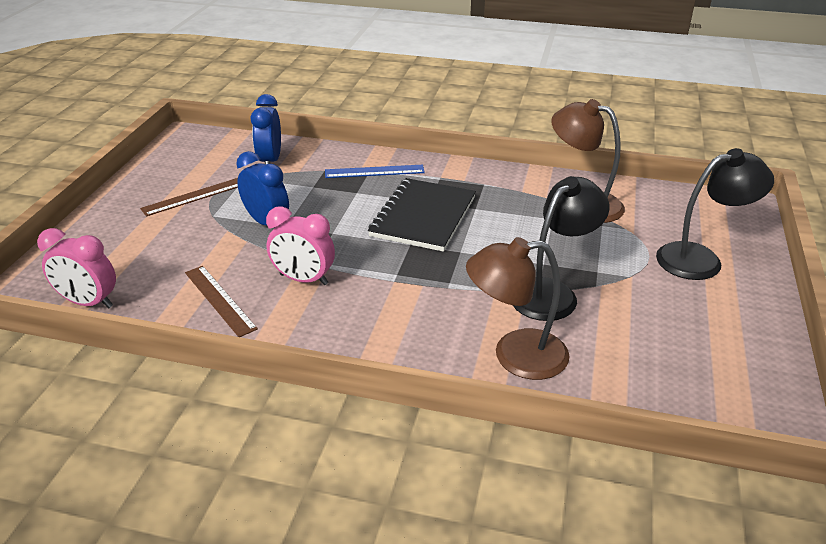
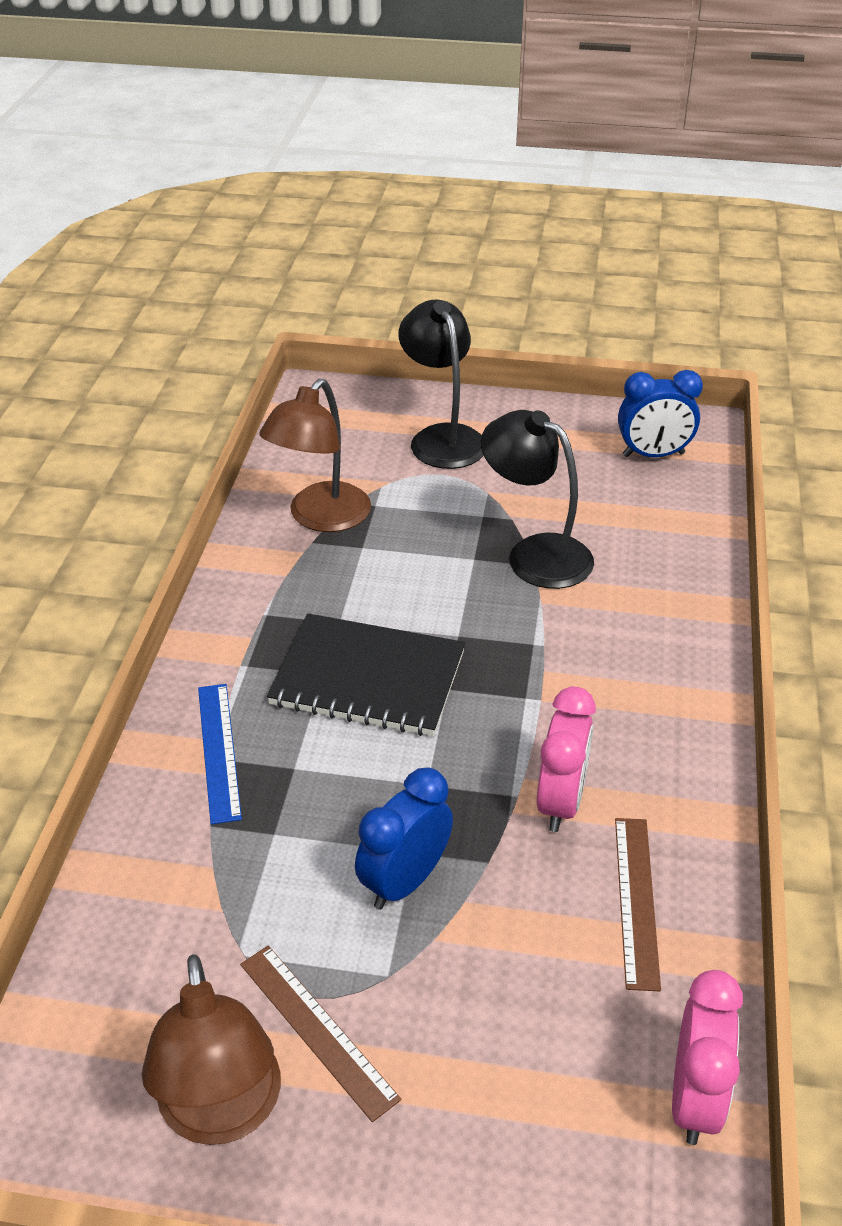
camera: 95 degrees left, 5 degrees up
(219, 300) = (636, 900): brown ruler -> brown ruler turned 45 degrees counterclockwise
(270, 161) = (166, 923): blue clock -> blue clock (653, 455)
(515, 356) = (662, 586): brown lamp -> brown lamp (222, 1113)

